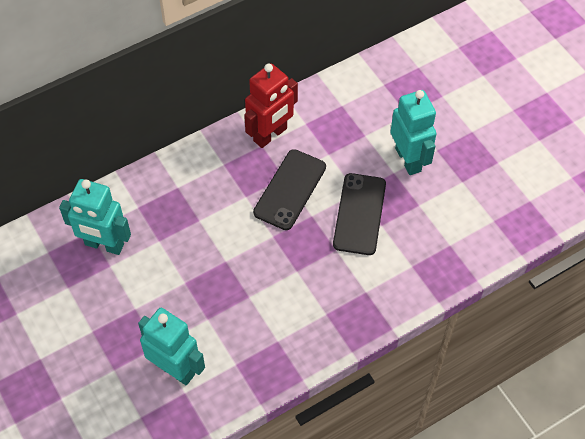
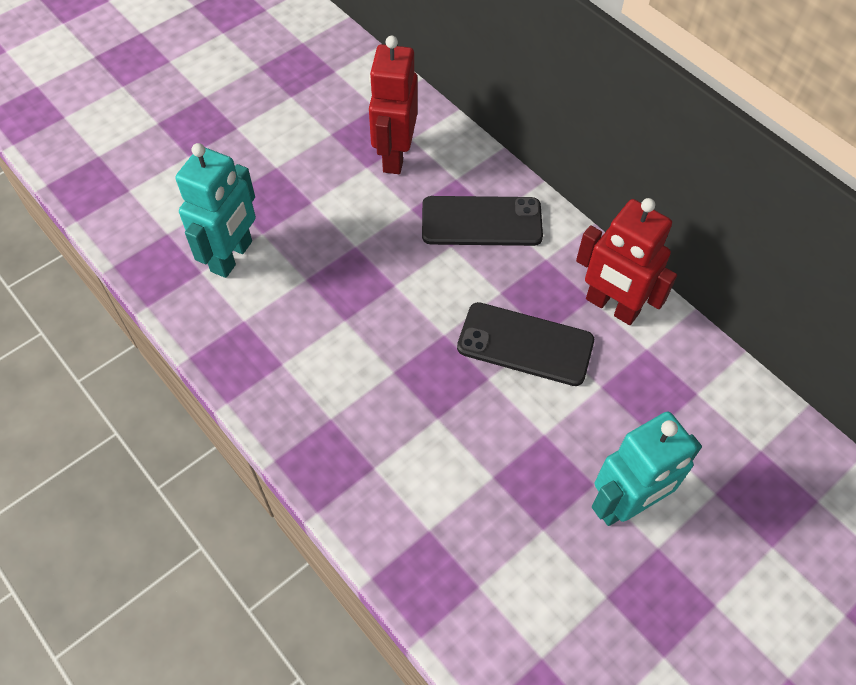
camera: 80 degrees right, 0 degrees up
(104, 245) = (394, 156): turquoise robot -> red robot
(359, 214) = (505, 443): black phone -> black phone (481, 222)

